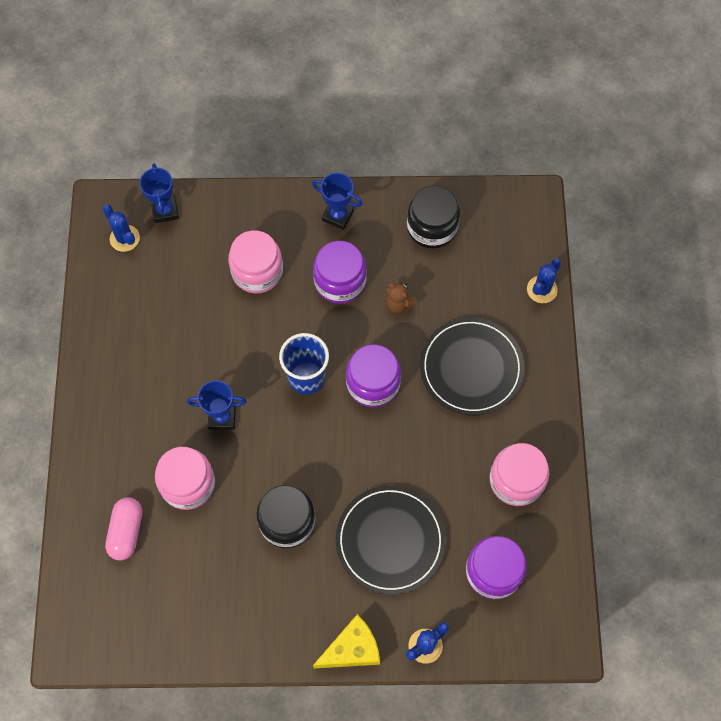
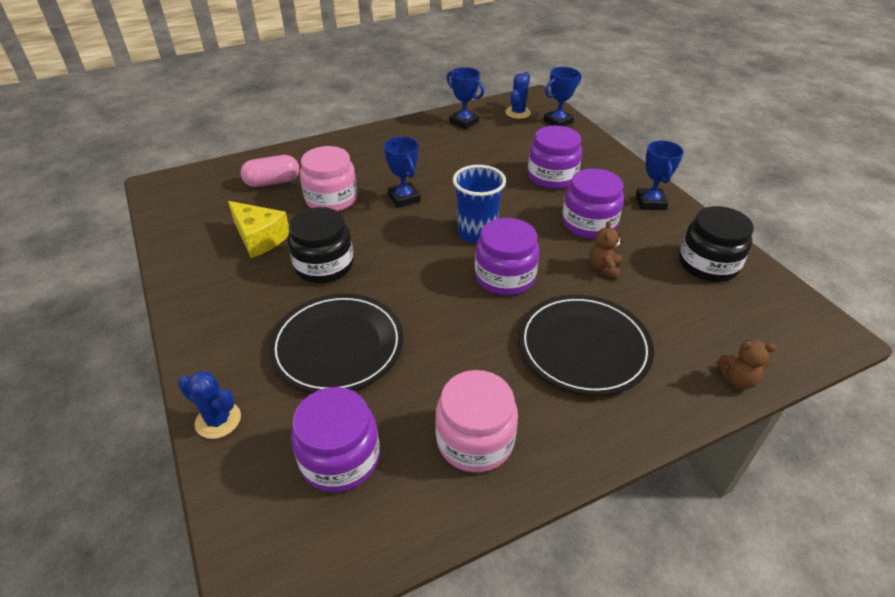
camera: 65 degrees right, 25 degrees down
(113, 300) = (464, 122): none -> blue trophy
(257, 271) = (552, 176): pink jar -> purple jar
(352, 649) = (199, 356): yellow cheese -> yellow cheese (260, 238)
(542, 289) = (737, 379): blue cactus -> brown teddy bear

